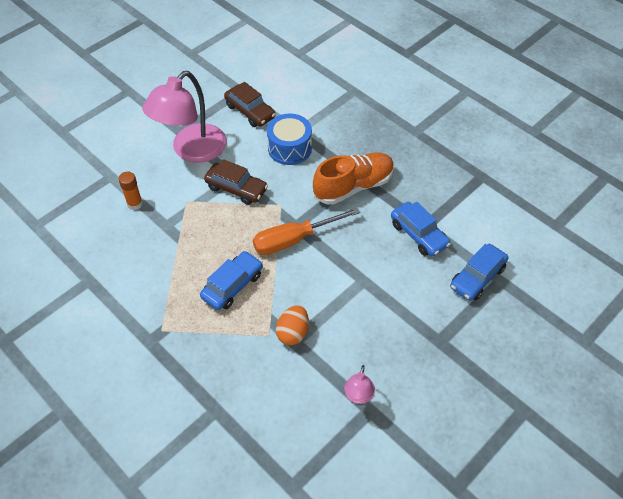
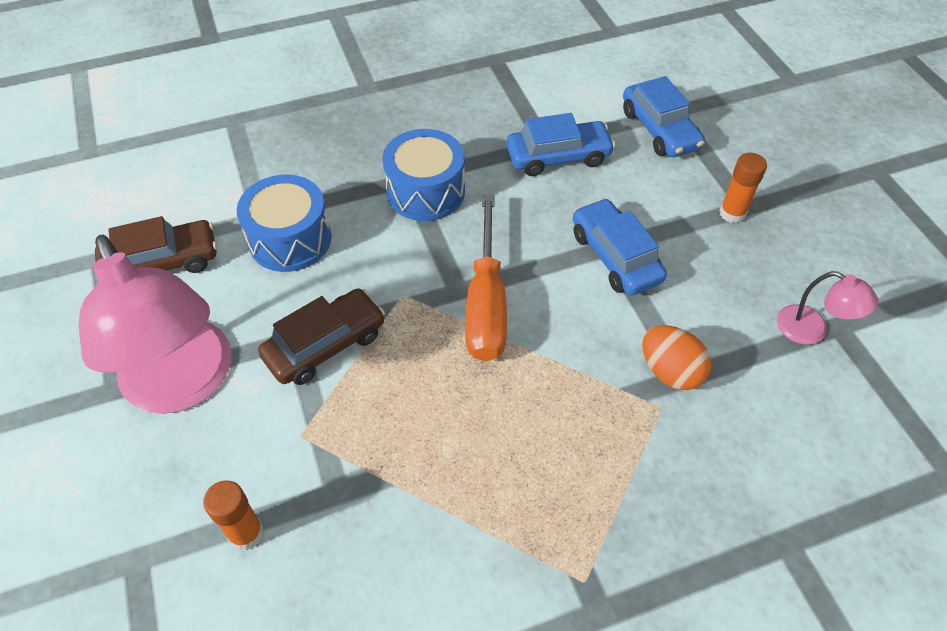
camera: 65 degrees left, 0 degrees up
(232, 285) = (537, 425): blue car -> blue car (615, 256)
(353, 186) = (426, 192): orange shoe -> blue drum
(428, 334) = (732, 213): none -> orange glue stick

